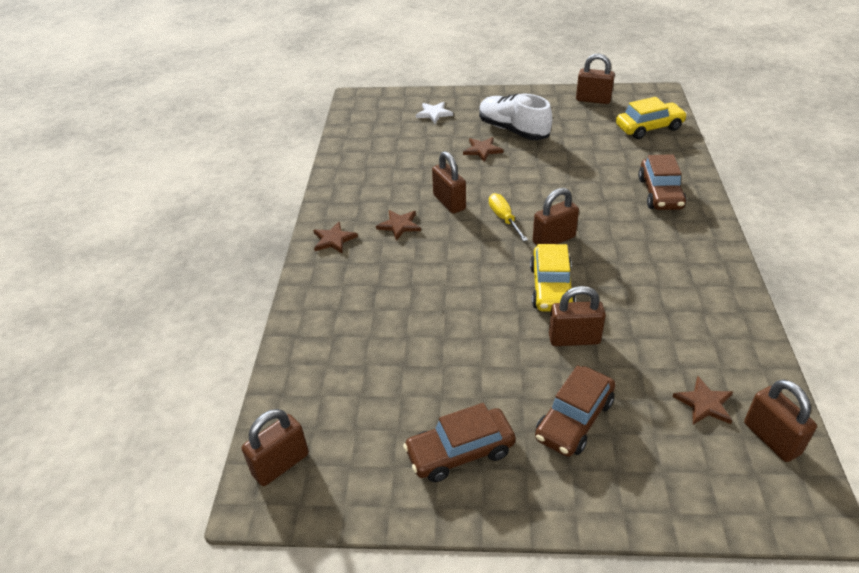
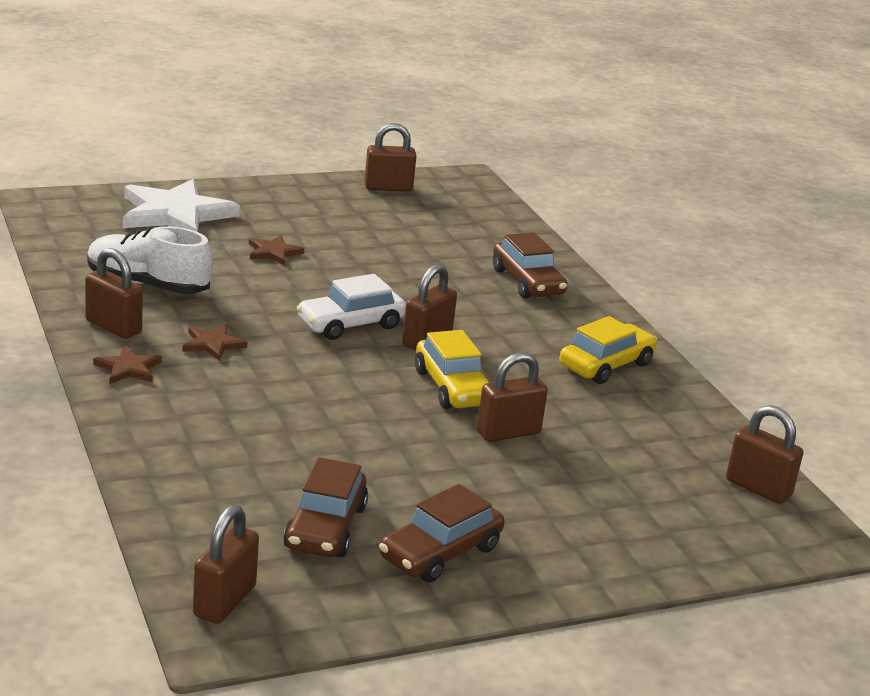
camera: 30 degrees left, 15 degrees down
(434, 113) = (176, 214): white star -> white star, size x2.16
(449, 202) = (265, 313): brown padlock -> brown padlock (113, 327)
(504, 219) = (350, 324): yellow screwdriver -> white car
(513, 130) = (301, 227): white shoe -> white shoe (147, 285)
(574, 419) = (551, 504): brown car -> brown car (325, 527)
(649, 128) = (476, 215): yellow car -> yellow car (606, 365)
(704, 403) = (679, 470): brown star -> none

